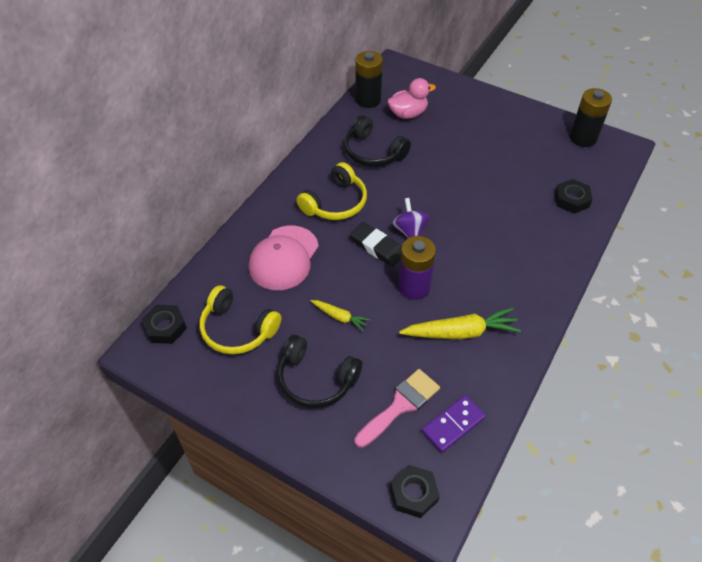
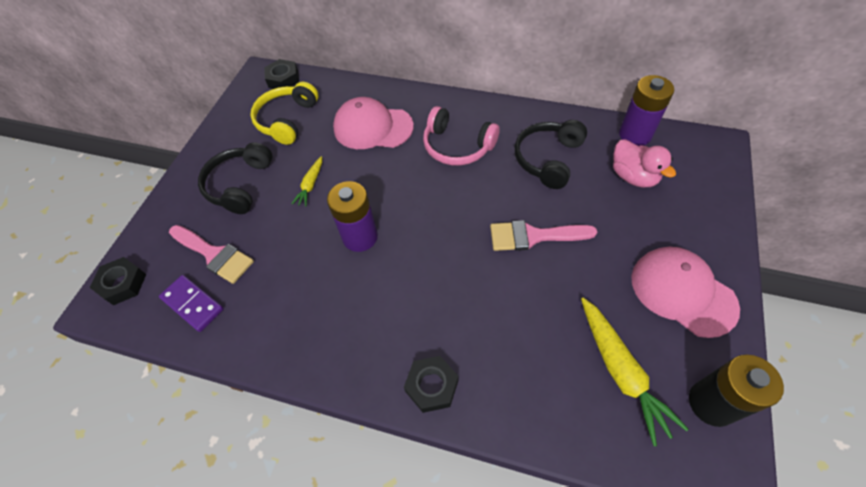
camera: 80 degrees right, 5 degrees up
(335, 203) = (457, 146): yellow headphones -> pink headphones
(368, 100) = (635, 134): black battery -> purple battery
(377, 247) = (407, 194): black eraser -> none
(409, 231) = (438, 217): purple spinning top -> none
(445, 180) = (534, 236): none -> pink brush
(461, 332) = (306, 292): yellow carrot -> yellow carrot (621, 372)
(509, 123) = (682, 292): none -> pink cap
(571, 200) = (562, 396): black nut -> black nut (432, 386)

